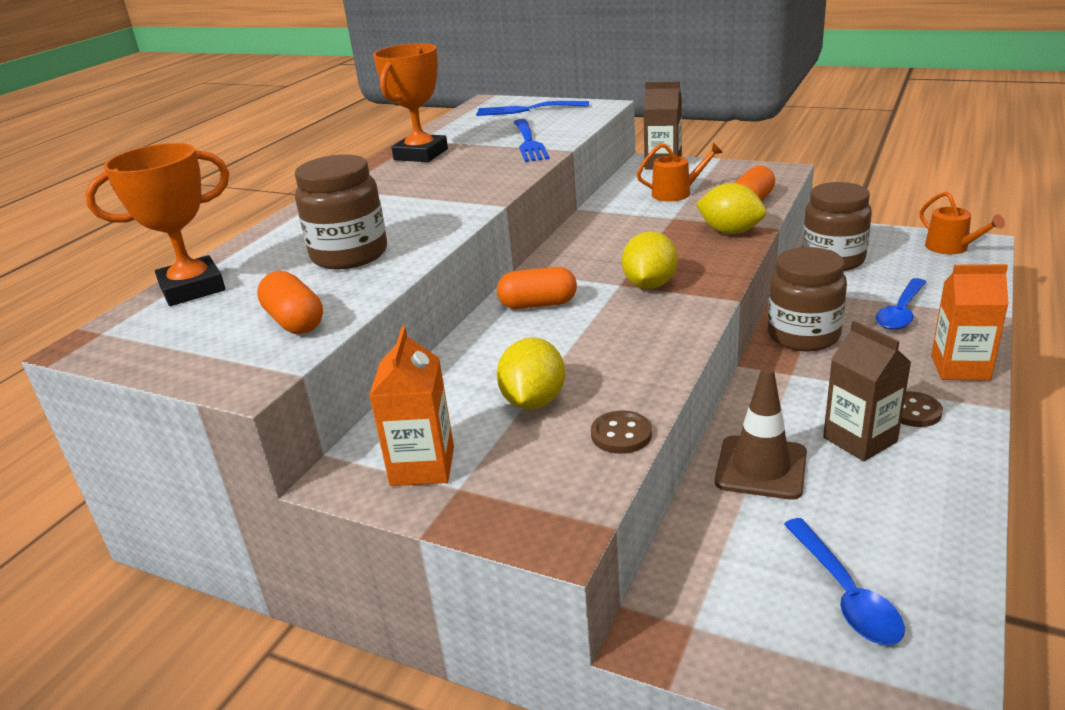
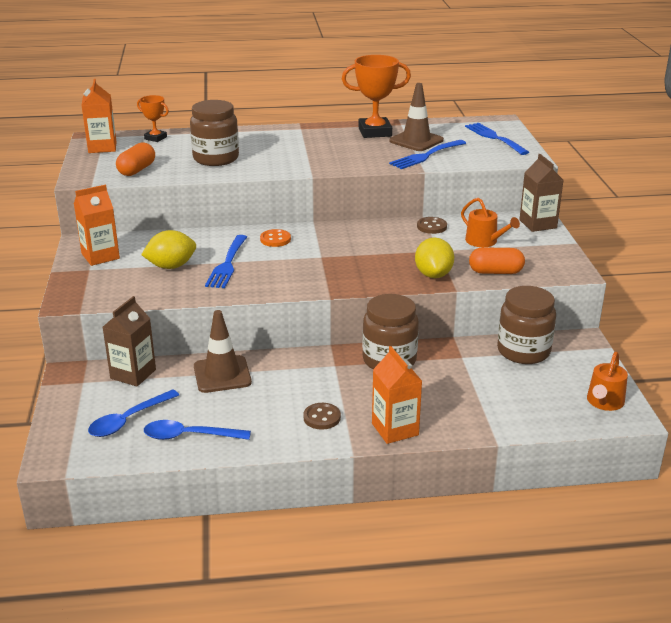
camera: 55 degrees right, 0 degrees up
(147, 340) = (102, 147): none -> orange carton
(192, 288) = (155, 138): orange trophy -> orange trophy, size x0.55
(480, 140) = (416, 141): none -> brown traffic cone
(538, 304) = (275, 239): orange capsule -> orange button
(574, 353) = (227, 264): none -> blue fork
(621, 434) = (155, 296): brown button -> brown button (431, 227)
(650, 285) = (327, 266): yellow lemon -> none
(860, 440) = (274, 403): brown carton -> brown carton (133, 374)
(901, 312) = (460, 394): blue spoon -> blue spoon (189, 436)

